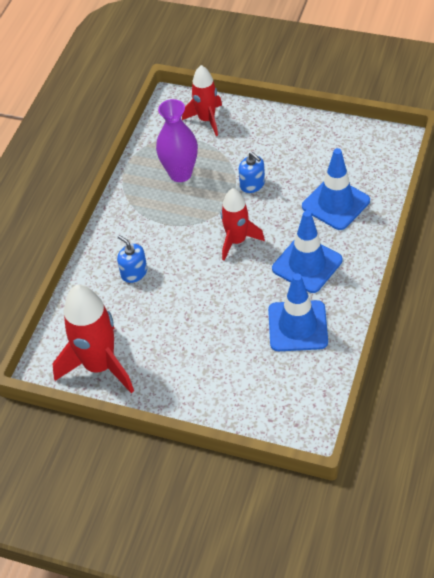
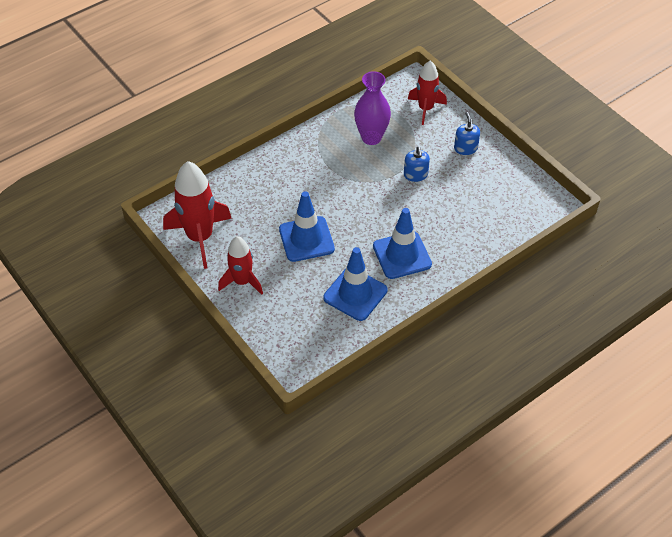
camera: 30 degrees right, 0 degrees up
(134, 272) = (277, 188): blue soap dispenser -> blue soap dispenser (465, 148)
(237, 241) = (367, 209): red rocket -> red rocket (242, 282)
(335, 203) = (464, 224): blue traffic cone -> blue traffic cone (306, 239)

